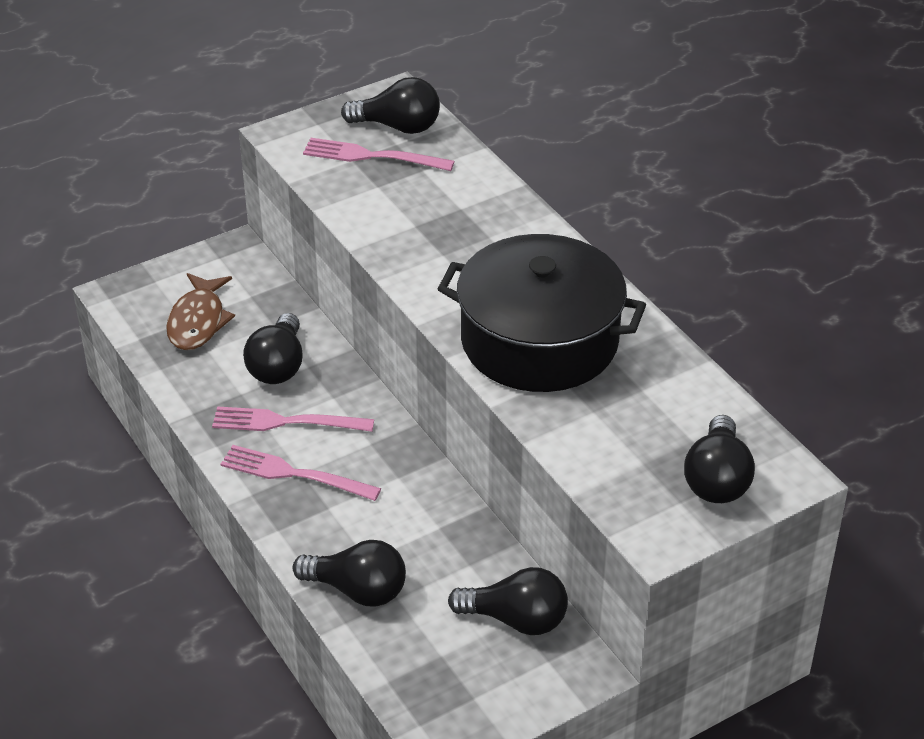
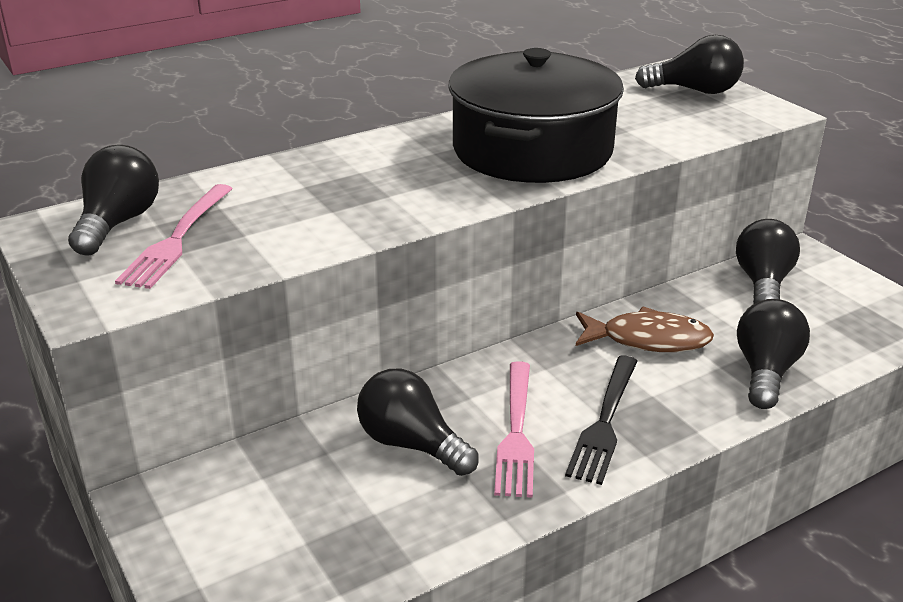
camera: 90 degrees left, 10 degrees down
(198, 321) = (309, 528): brown fish -> brown fish (648, 339)
(278, 366) = (411, 444): black light bulb -> black light bulb turned 150 degrees counterclockwise
(294, 474) = (605, 422): pink fork -> black fork

